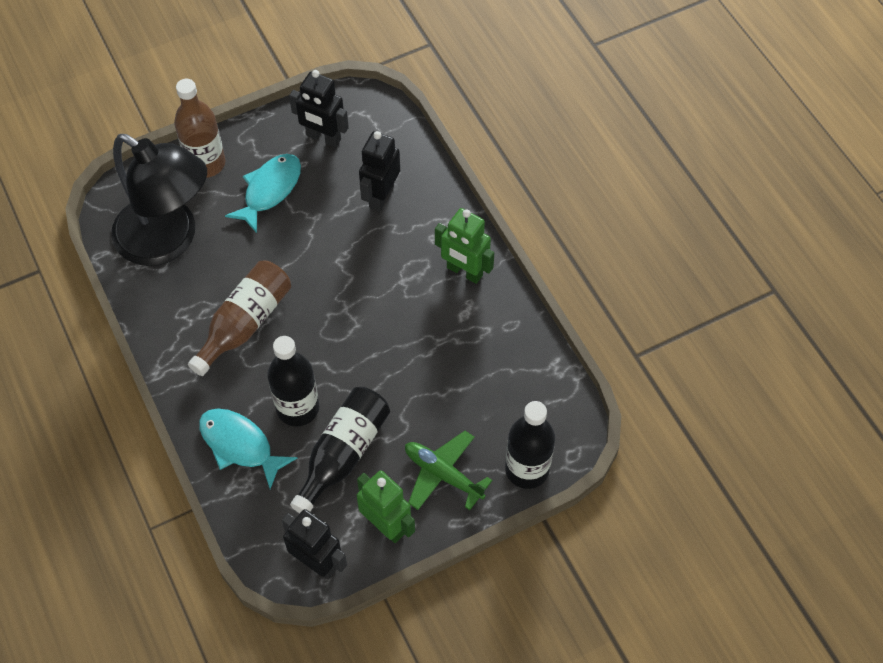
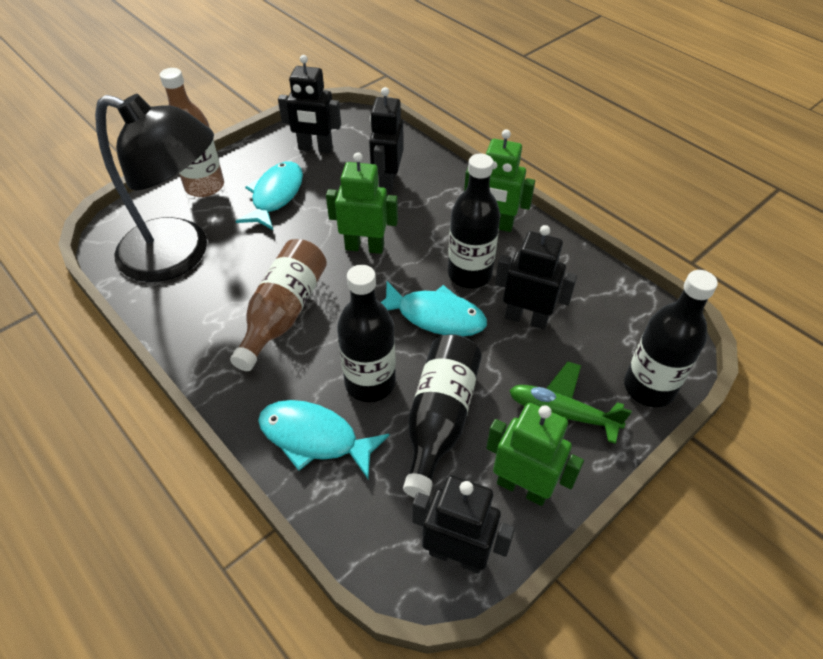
camera: 15 degrees left, 10 degrees down
(335, 269) = (364, 247): none -> green robot
(373, 358) = (435, 316): none -> turquoise fish
(420, 321) = (469, 274): none -> black bottle
(452, 379) = (526, 318): none -> black robot

